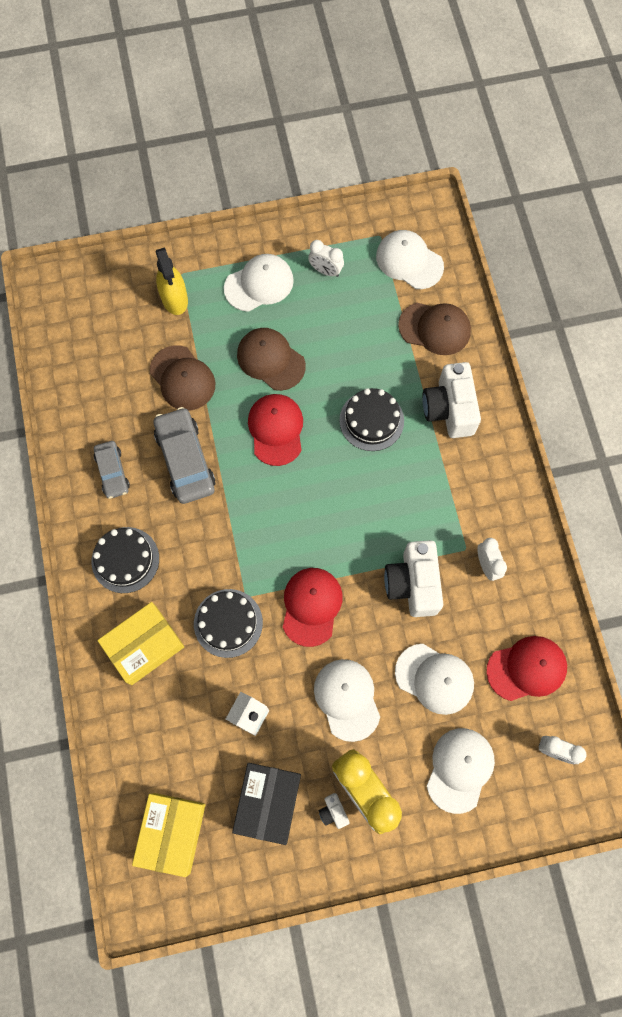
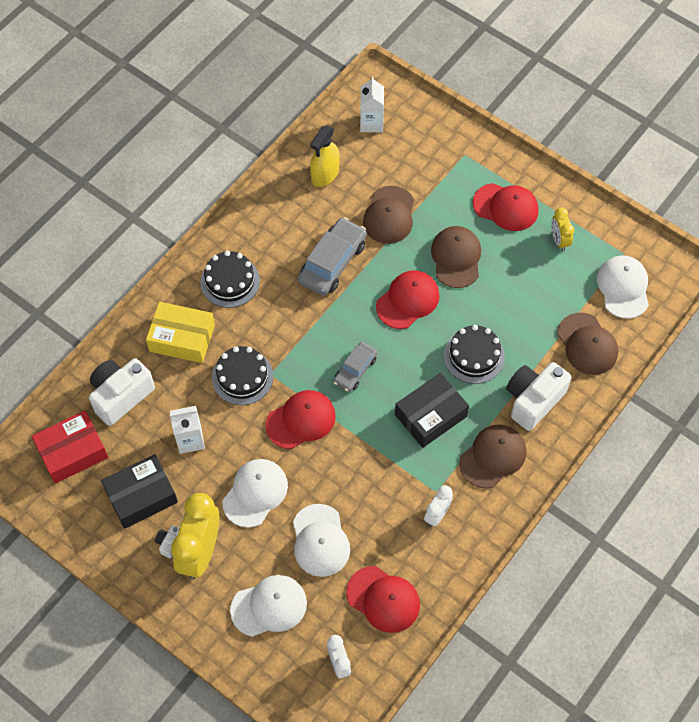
camera: 50 degrees right, 10 degrees down
(80, 319) = (371, 123): none -> white carton
(112, 472) = (283, 226): grey car -> grey car (355, 370)
(172, 833) = (72, 452): yellow box -> red box
(174, 298) = (442, 165): yellow spray bottle -> yellow spray bottle (325, 174)
(259, 284) = (505, 207): white cap -> red cap
(325, 271) = (559, 240): white clock -> yellow clock
(396, 498) = (430, 415): none -> black box
(413, 584) = (377, 474): white camera -> white camera (121, 396)
(472, 480) = (493, 457): none -> brown cap

